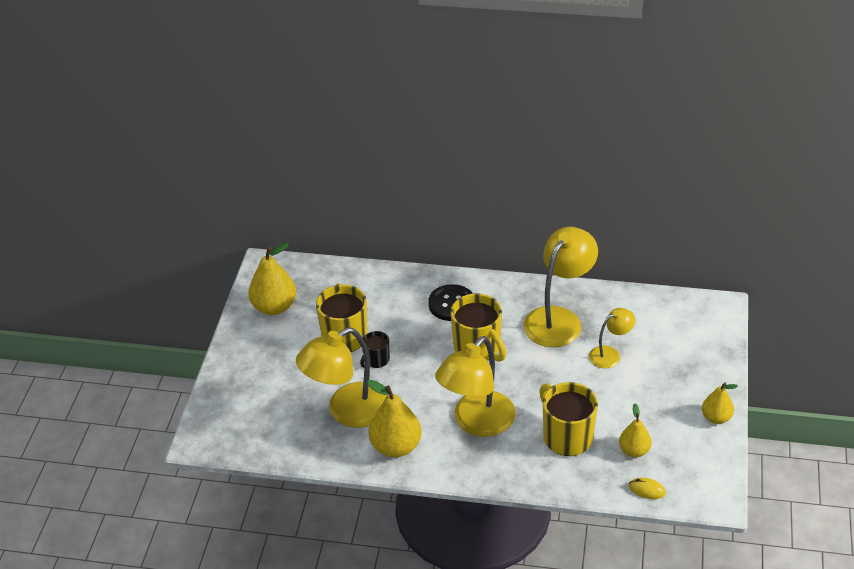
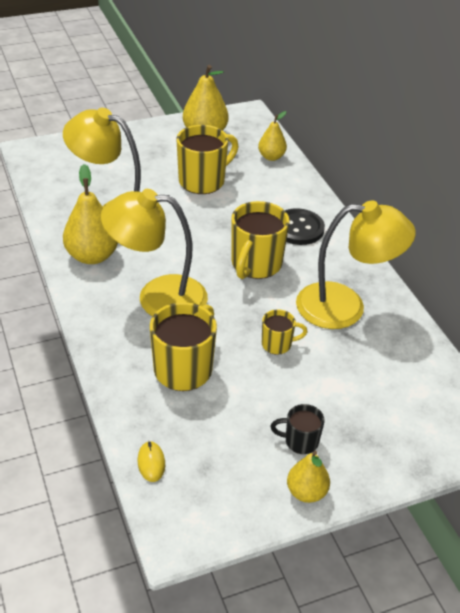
camera: 55 degrees right, 0 degrees up
(376, 360) = (189, 208): black mug -> black mug (300, 441)
(574, 373) = (277, 344): none -> yellow mug
(610, 354) = (329, 363): yellow lamp -> none
(634, 450) = (202, 431): yellow pear -> yellow pear (271, 157)

